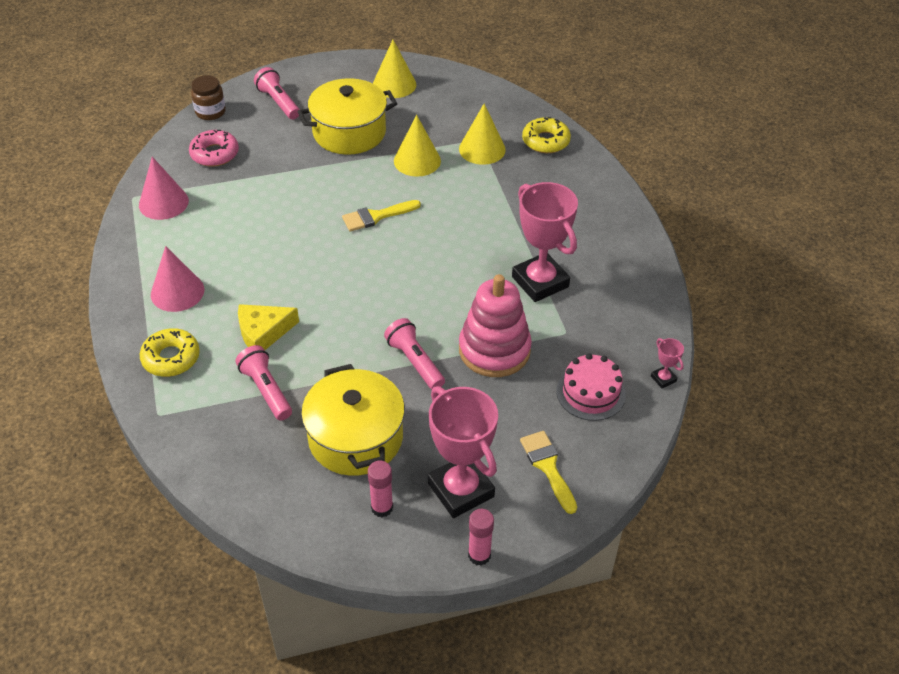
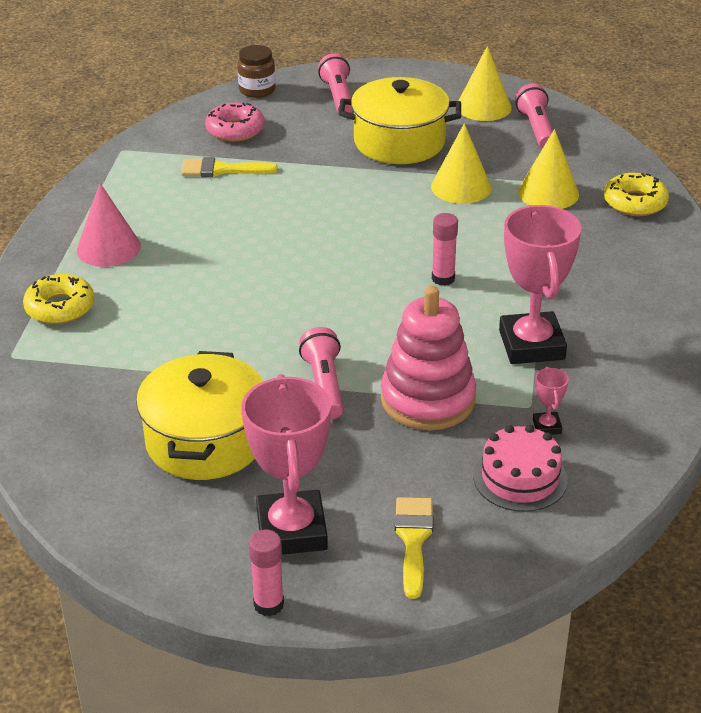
camera: 25 degrees right, 10 degrees down
(163, 202) = (150, 162): pink cone -> none
(263, 332) = (173, 310): yellow cheese -> none
(266, 390) = (139, 366): pink flashlight -> pink flashlight (536, 129)
(376, 216) = (376, 230): yellow brush -> yellow brush (221, 170)
(382, 507) = (188, 519): pink glue stick -> pink glue stick (443, 278)
(663, 379) = (626, 490): pink trophy -> pink trophy (547, 426)

